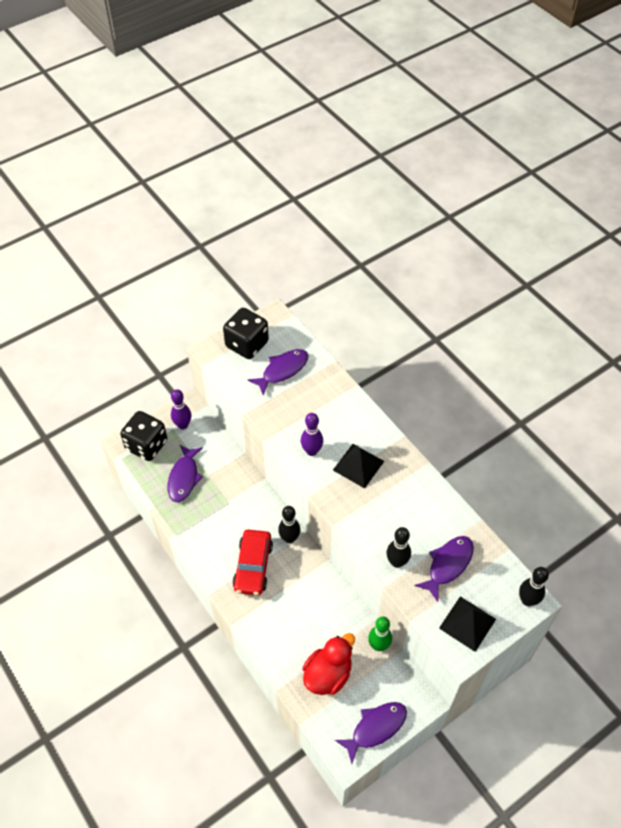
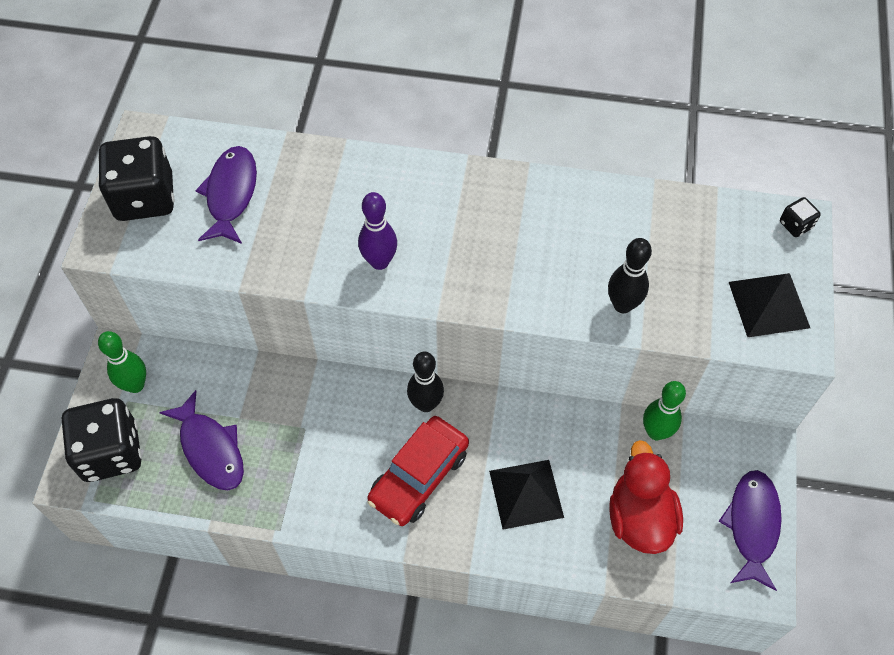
camera: 45 degrees left, 5 degrees up
(183, 425) = (135, 385): purple bowling pin -> green bowling pin
(253, 566) = (419, 476): red car -> red car turned 75 degrees clockwise
(358, 465) = (454, 232): black pyramid -> black pyramid (526, 493)
(448, 565) = (678, 259): purple fish -> none
(527, 600) = (795, 225): black bowling pin -> black dice

